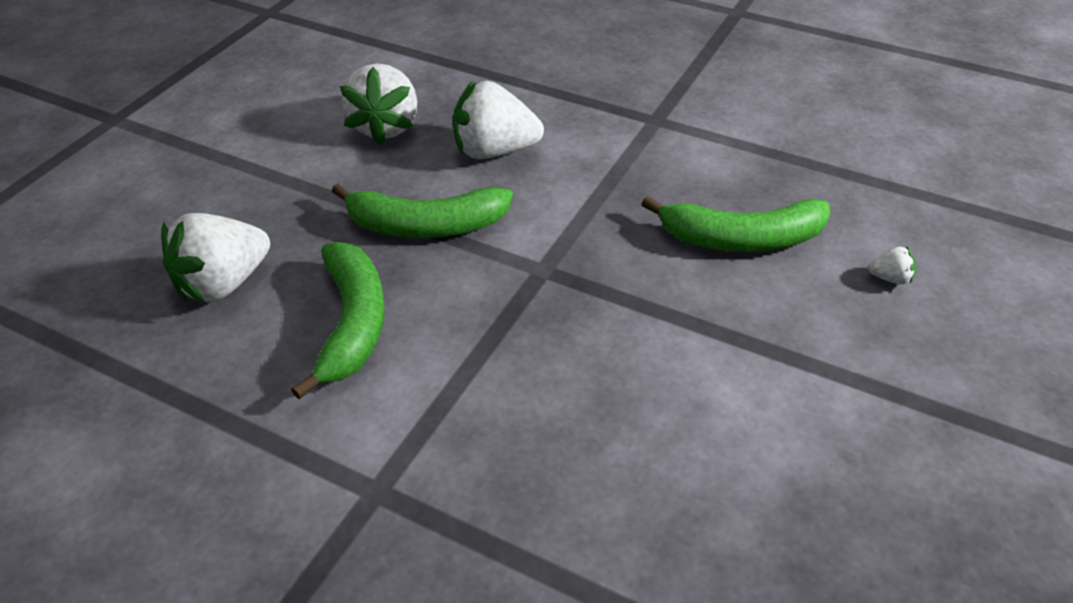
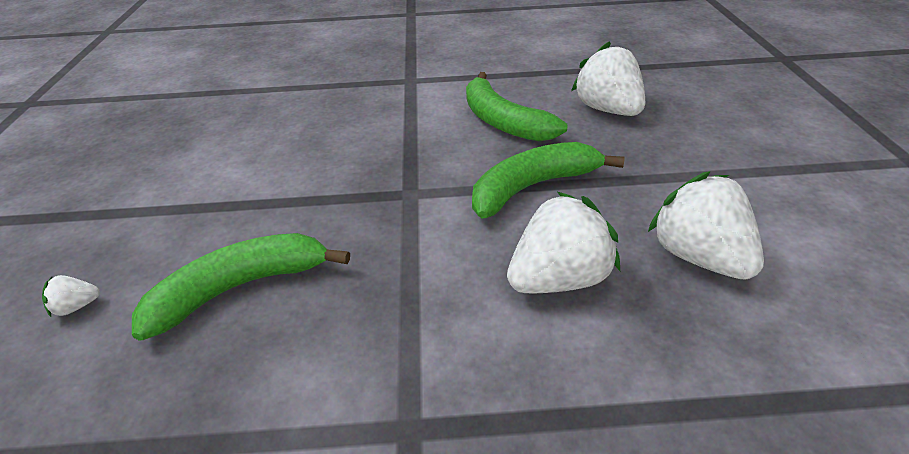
camera: 150 degrees right, 5 degrees down
(223, 284) = (607, 110): white strawberry -> white strawberry turned 45 degrees counterclockwise

